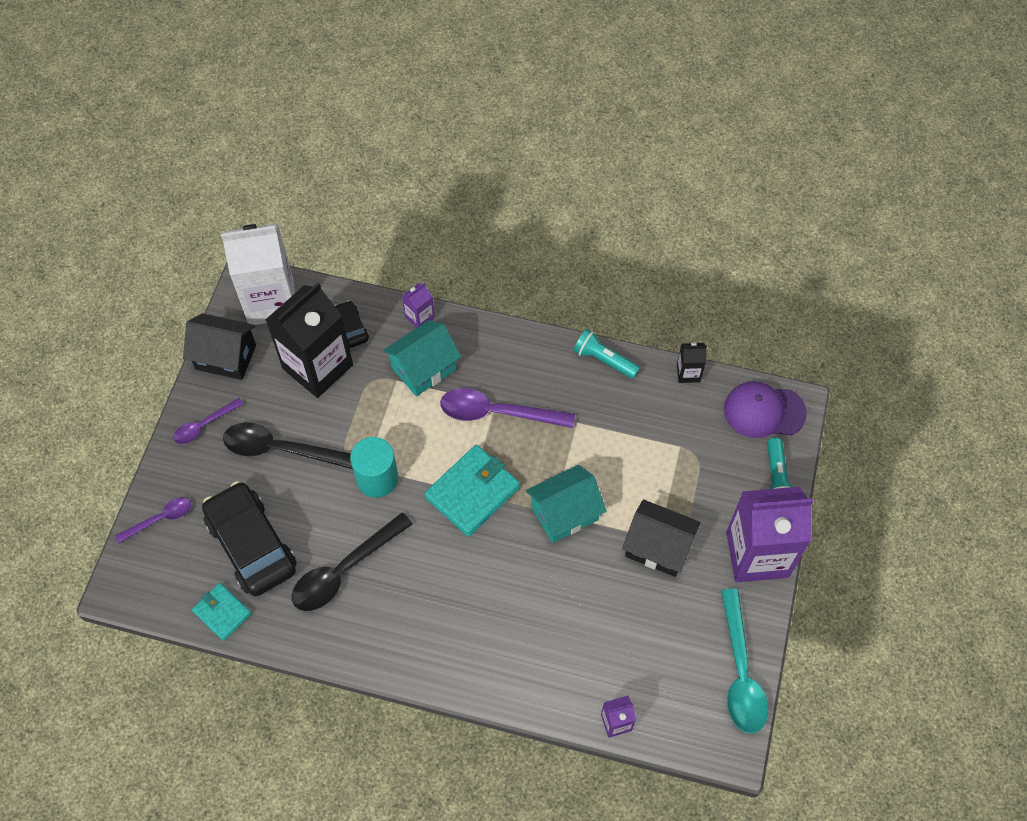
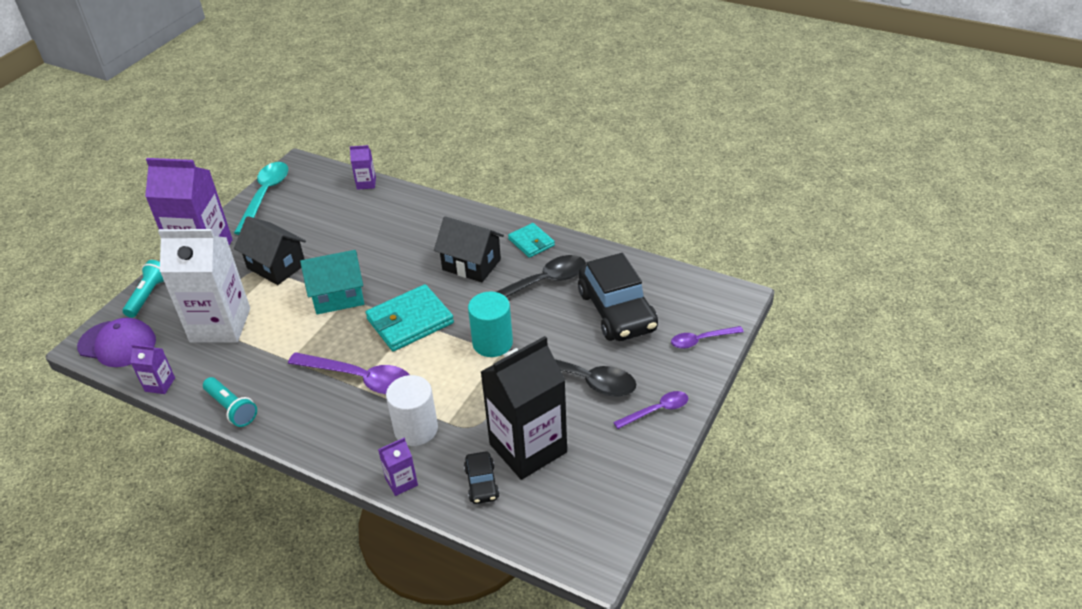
camera: 165 degrees left, 20 degrees down
(222, 612) = (646, 272): turquoise wallet -> turquoise wallet (531, 242)
(225, 357) = (629, 474): black house -> black house (471, 264)
(271, 301) = (569, 530): white carton -> white carton (220, 325)
(424, 368) = (416, 429): turquoise house -> white cylinder
(688, 373) = (160, 384): black carton -> purple carton

